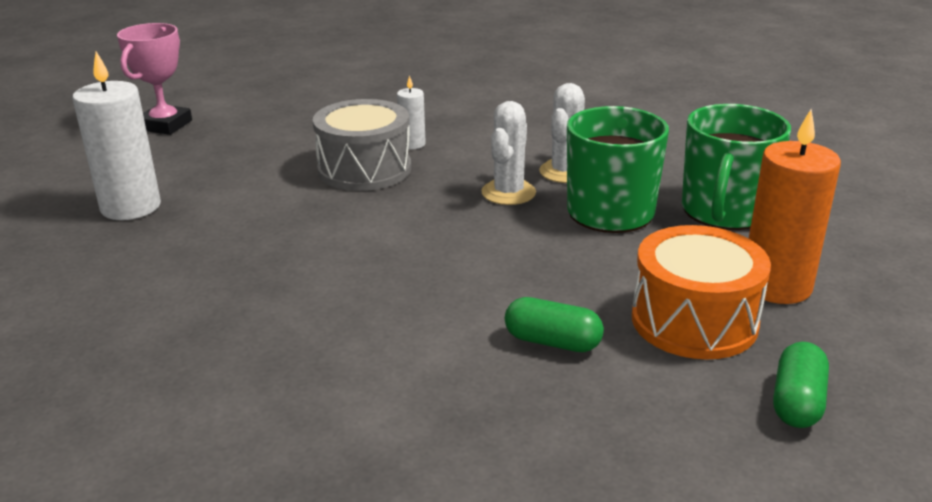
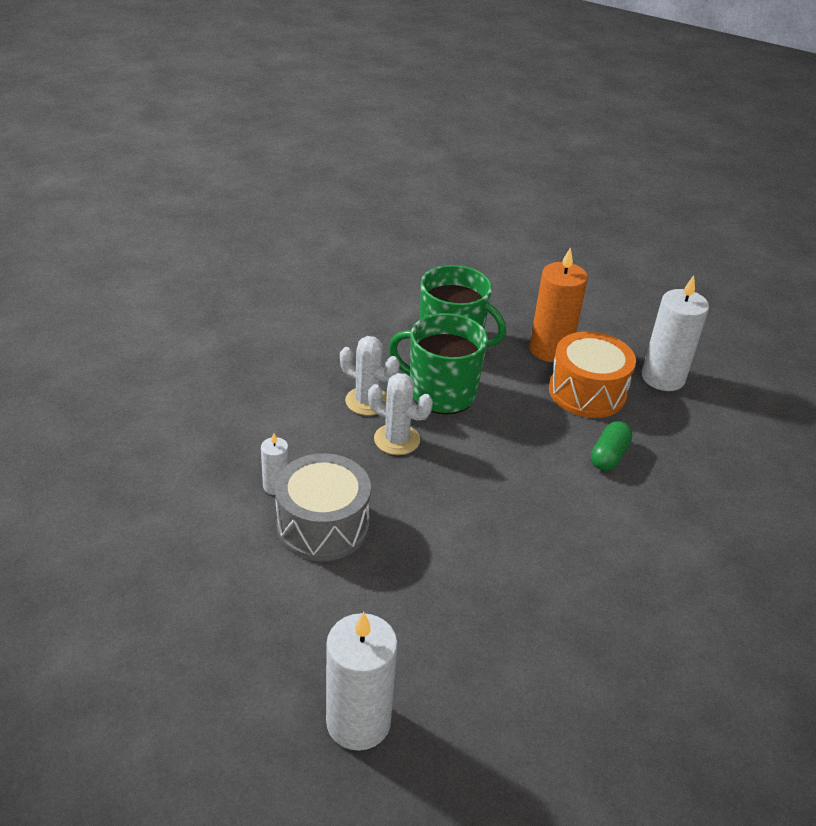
camera: 85 degrees left, 10 degrees up
(165, 125) = (127, 708): pink trophy -> none
(797, 402) = (663, 378): green capsule -> white candle

